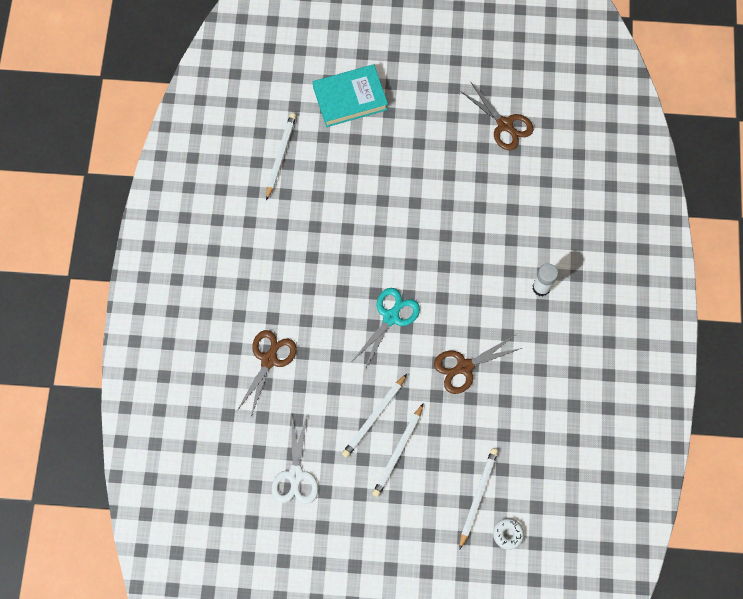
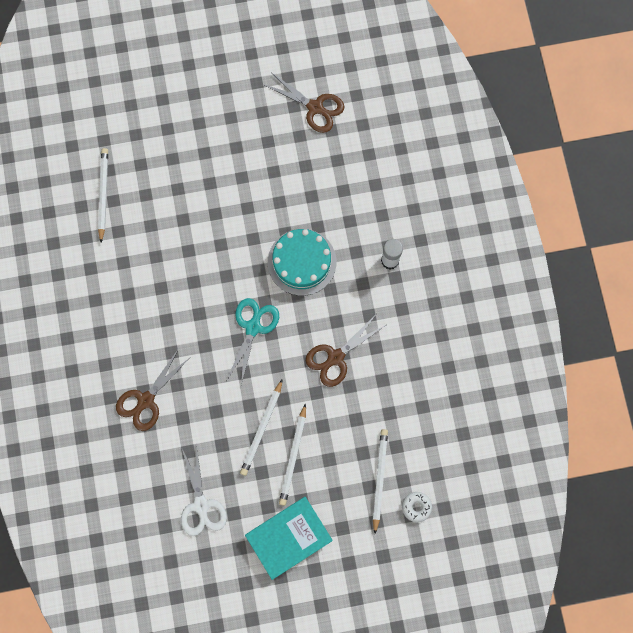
camera: 15 degrees left, 5 degrees up
(269, 360) = (146, 400): brown scissors -> brown scissors turned 150 degrees counterclockwise
(350, 98) = (157, 118): turquoise book -> turquoise book (289, 537)
(454, 267) = (302, 262): none -> turquoise cake

